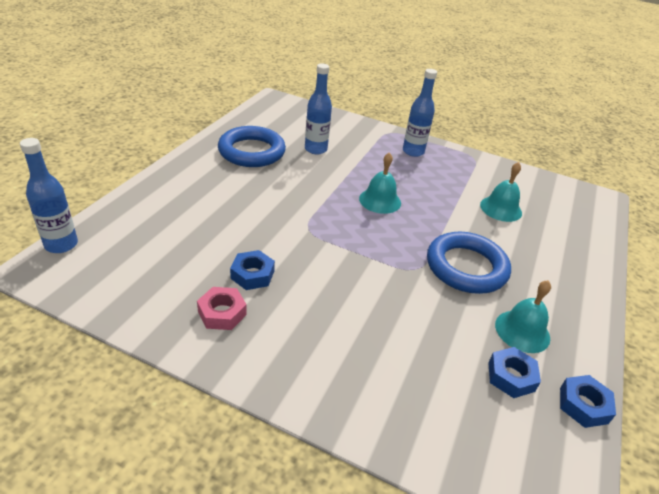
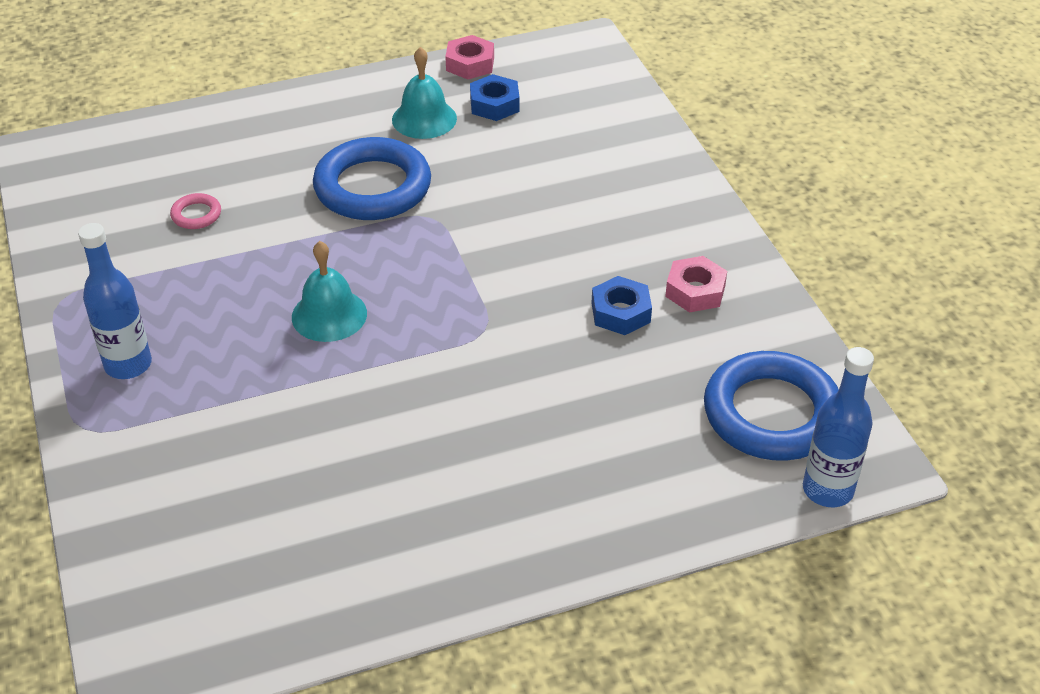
camera: 130 degrees left, 5 degrees up
(252, 152) = (388, 525): blue ring -> blue ring (771, 413)
(315, 149) = (274, 465): blue bottle -> none
(501, 208) = (196, 215): turquoise bell -> pink ring
(583, 405) = (470, 64): blue nut -> pink nut

